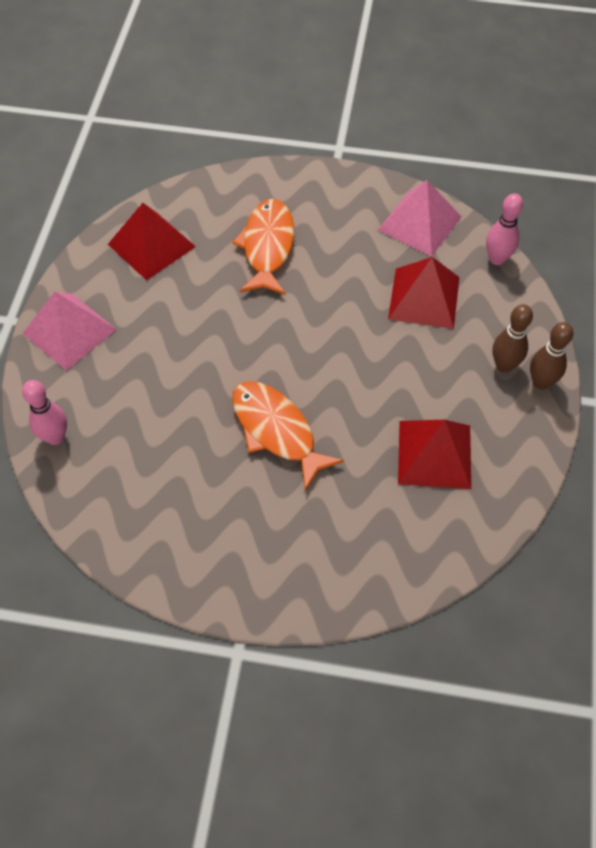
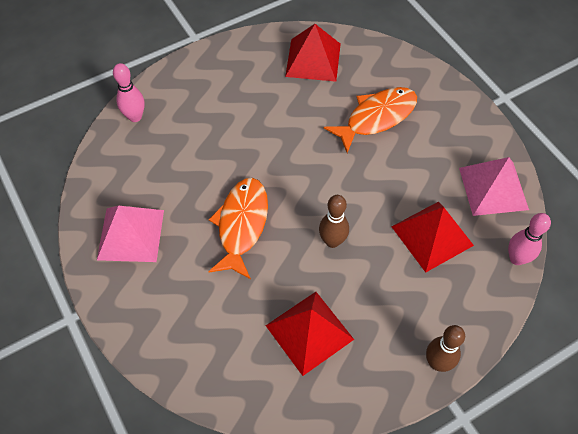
camera: 50 degrees right, 0 degrees up
(69, 331) = (212, 69): pink pyramid -> pink pyramid (130, 234)
(504, 365) = (427, 327): brown bowling pin -> brown bowling pin (332, 241)

